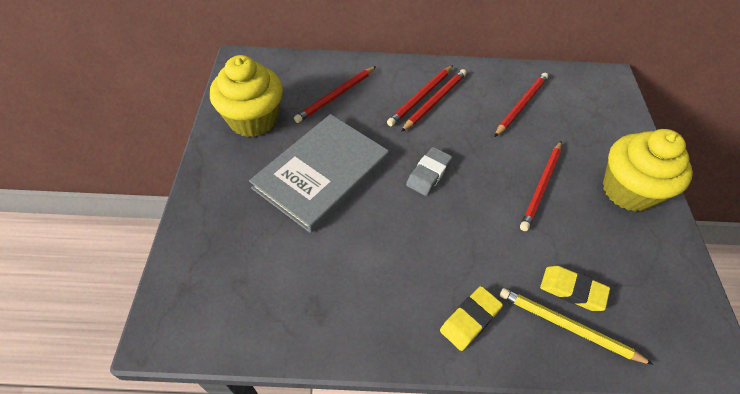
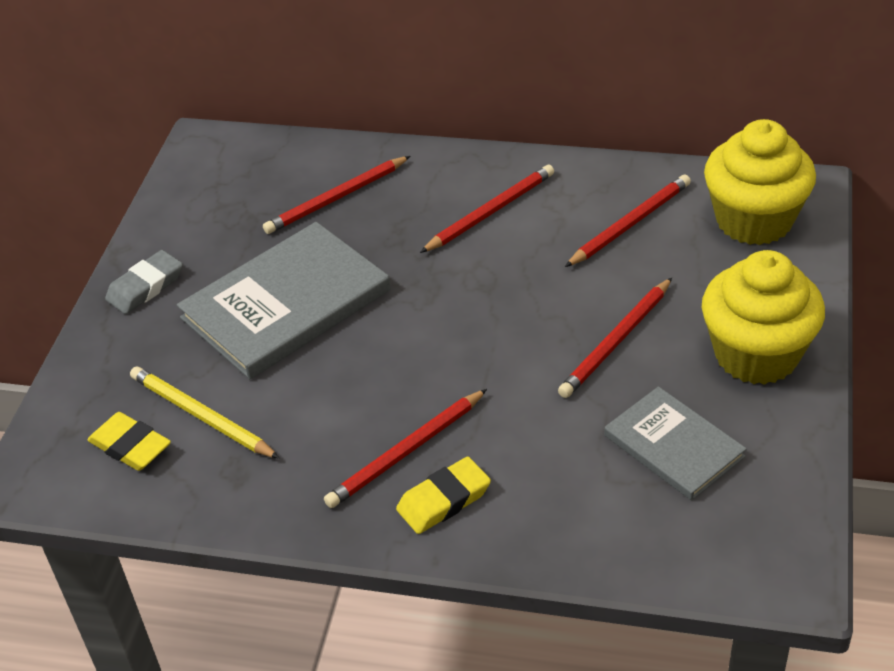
camera: 15 degrees right, 10 degrees down
(253, 120) = (203, 227): yellow cupcake -> yellow cupcake (754, 220)
(421, 97) = (470, 205): red pencil -> red pencil (406, 452)
(428, 174) = (446, 314): grey eraser -> grey eraser (145, 287)
(568, 327) = (583, 520): yellow pencil -> yellow pencil (201, 416)
(572, 290) = (608, 477): yellow eraser -> yellow eraser (130, 446)
(604, 262) = (673, 446): none -> grey book

